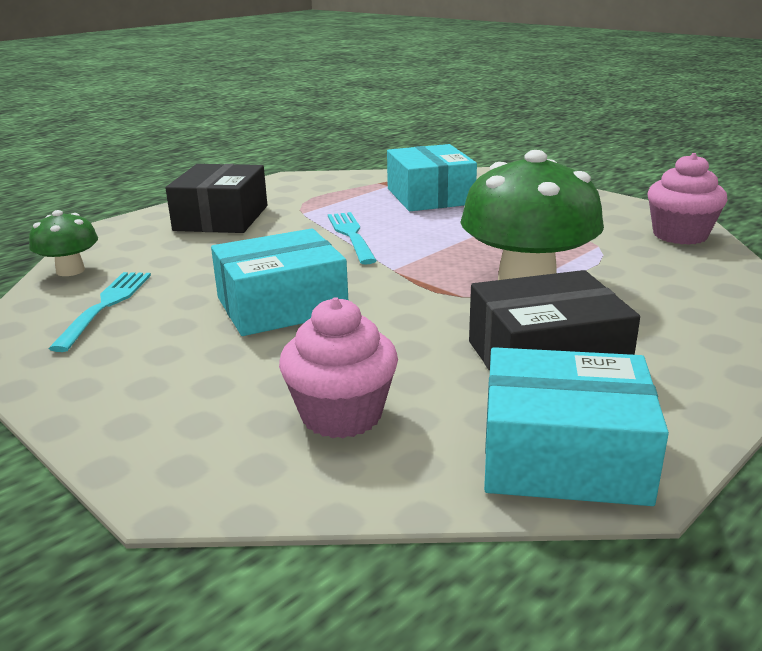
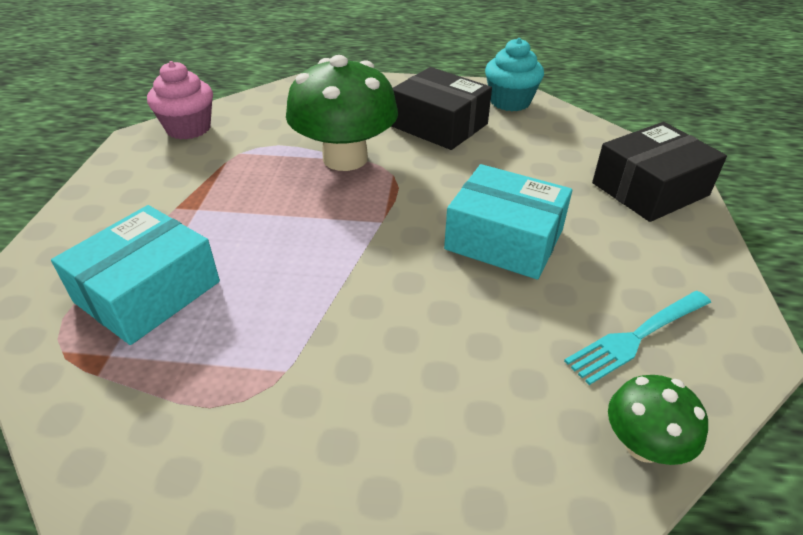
camera: 130 degrees left, 15 degrees up
(221, 218) = (371, 443): black box -> black box (650, 189)
(341, 415) = (567, 156): pink cupcake -> none
(351, 235) = (328, 284): turquoise fork -> none
(563, 455) = (510, 102): turquoise box -> turquoise cupcake

